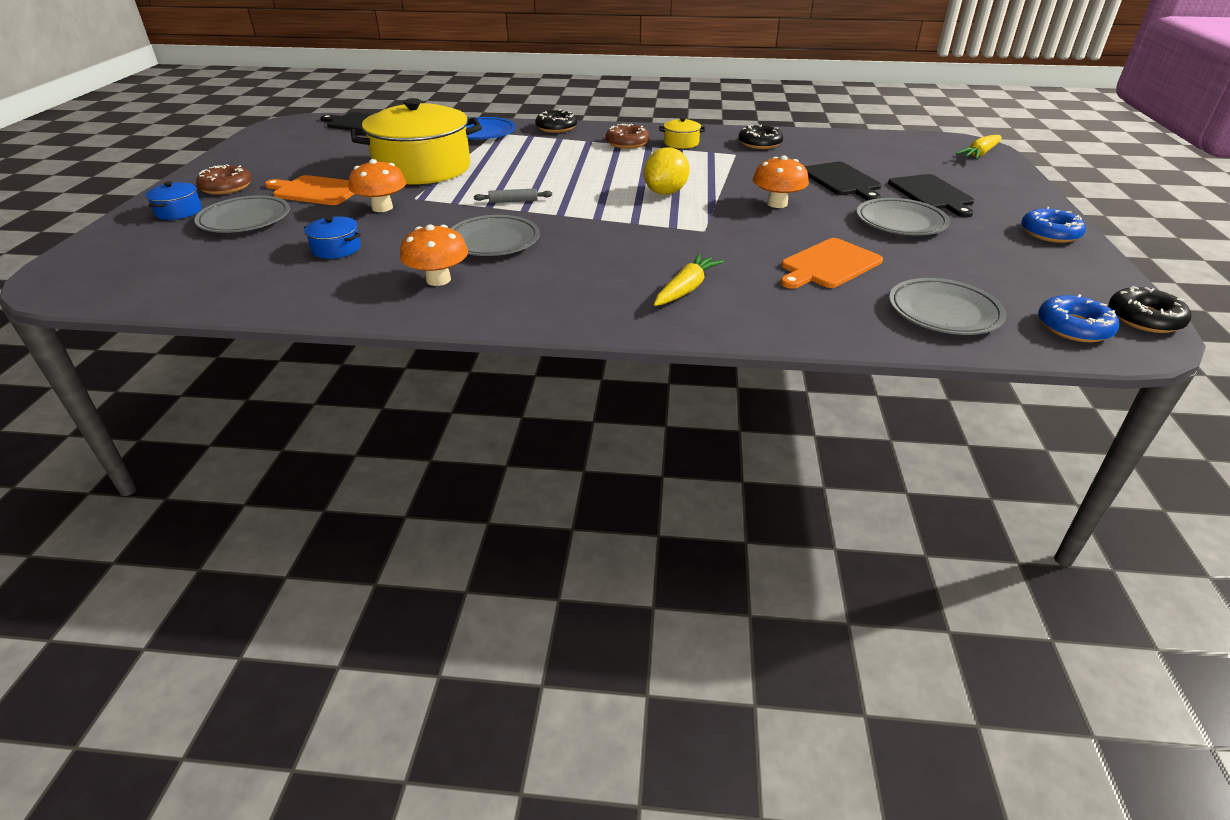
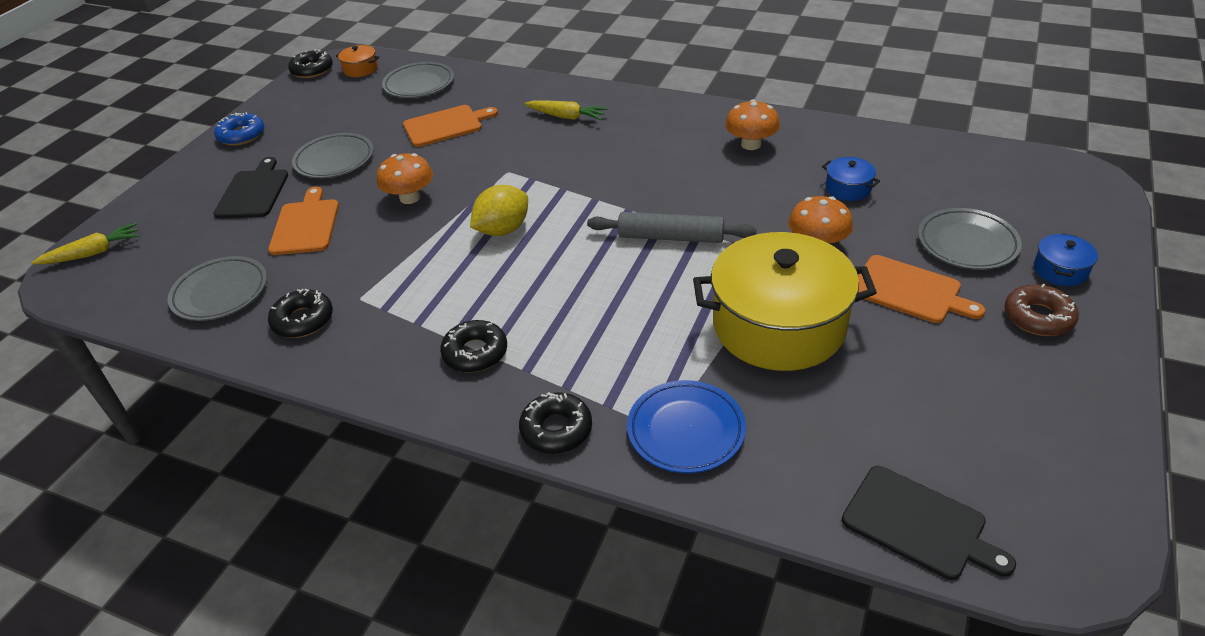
camera: 160 degrees left, 5 degrees up
(493, 241) = (701, 180): grey plate -> grey plate (220, 293)
(513, 201) = (670, 237): grey rolling pin -> grey rolling pin, size x1.94
(627, 143) = (475, 353): brown donut -> black donut
(681, 143) = (402, 340): yellow pot -> none
(686, 289) = (566, 117): yellow carrot -> yellow carrot turned 120 degrees counterclockwise
(842, 180) = (306, 225): black cutting board -> orange cutting board
(1073, 327) = (360, 69): blue donut -> orange pot

